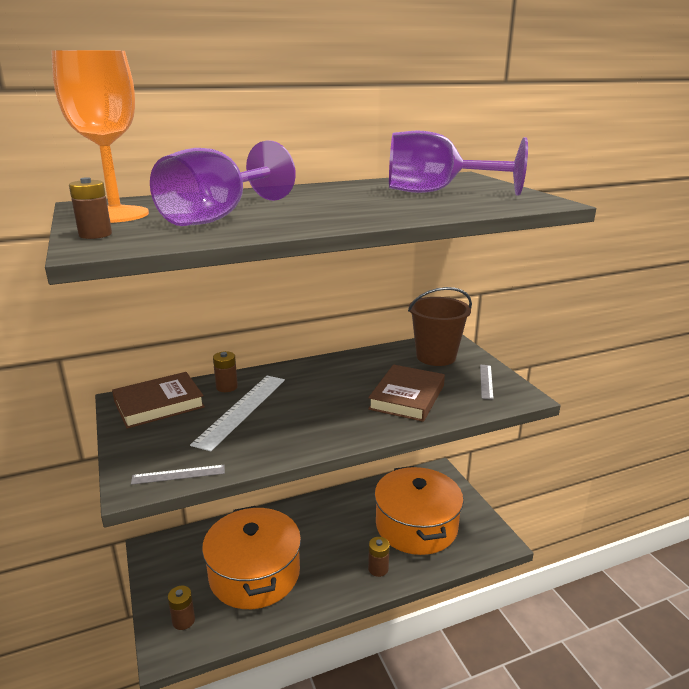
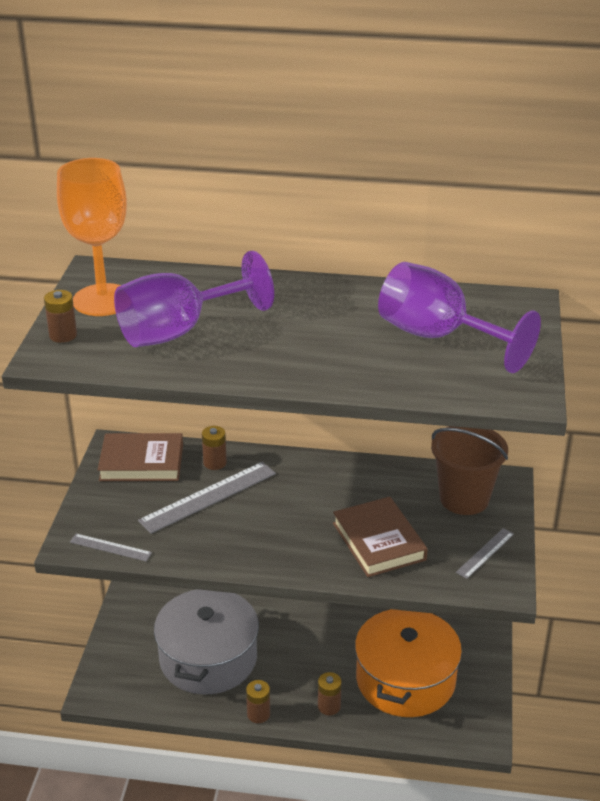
camera: 30 degrees right, 10 degrees up
(183, 620) = (122, 674): brown battery -> brown battery (258, 714)
(242, 410) = (208, 497): white ruler -> grey ruler
(254, 574) = (208, 658): orange pot -> grey pot
(407, 397) = (379, 541): brown book -> brown book turned 75 degrees counterclockwise

